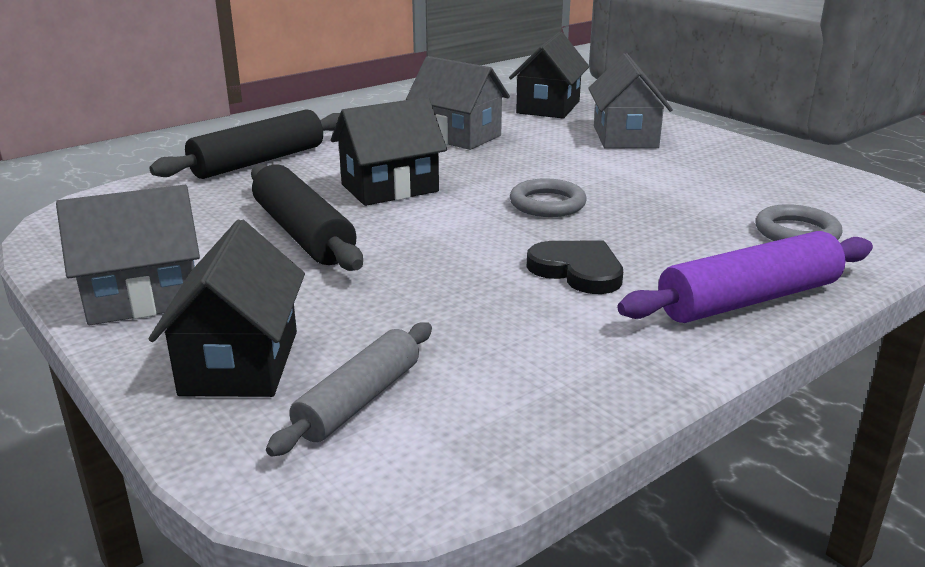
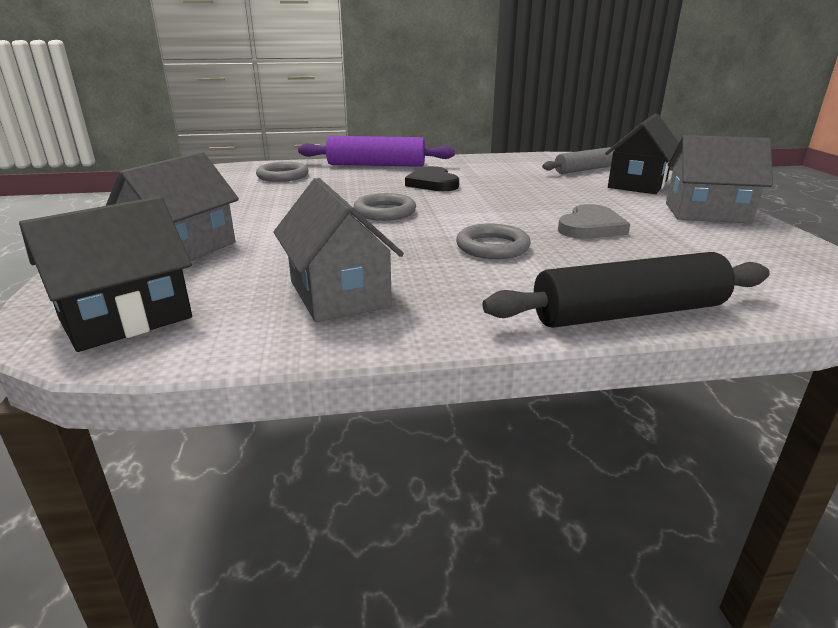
camera: 150 degrees left, 0 degrees up
(303, 233) = (591, 227): black rolling pin -> grey heart
(389, 188) = (492, 247): black house -> grey ring

